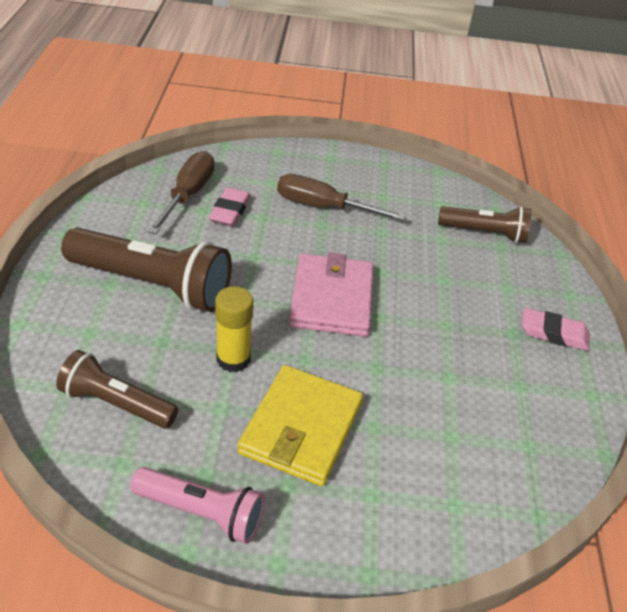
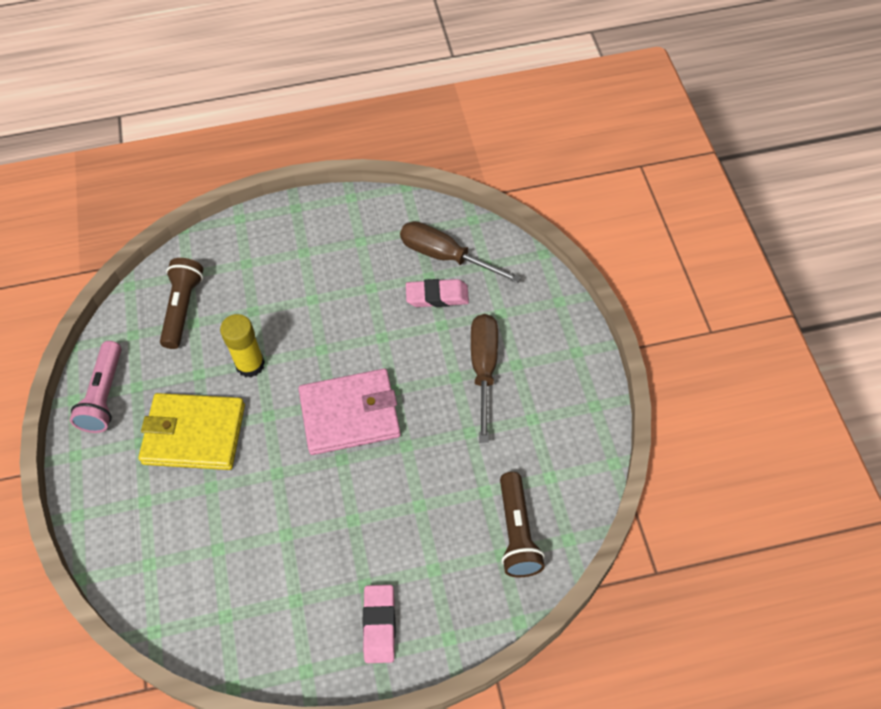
camera: 80 degrees right, 15 degrees up
(153, 285) = (313, 279): brown flashlight -> none
(188, 195) = (445, 256): brown screwdriver -> brown screwdriver turned 150 degrees counterclockwise

